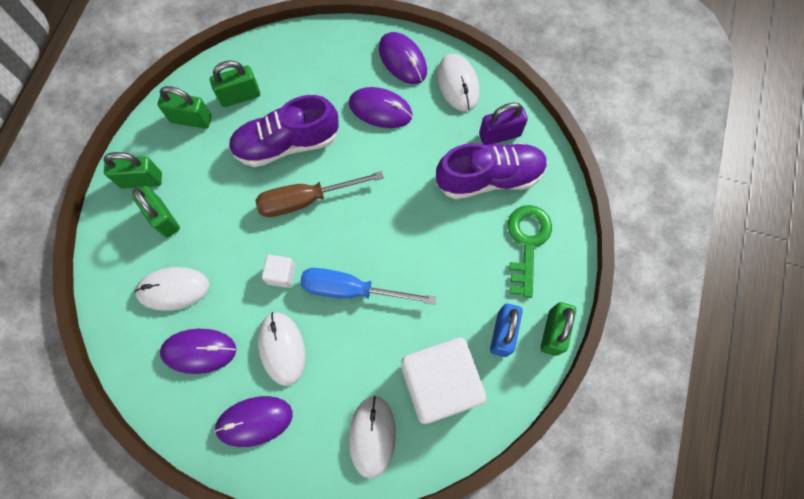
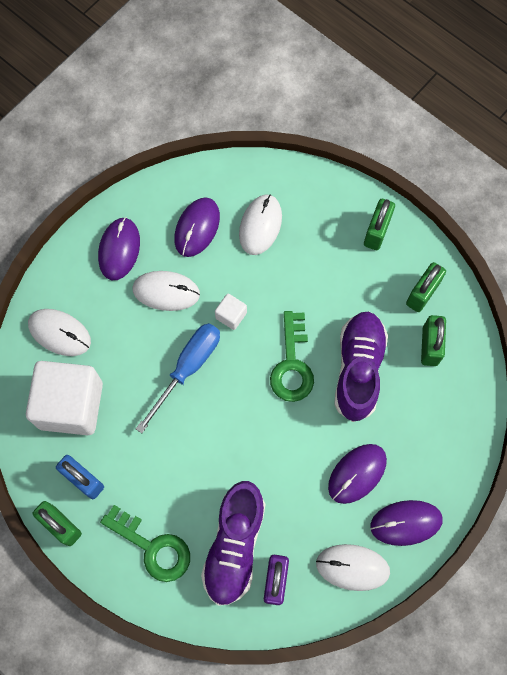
camera: 115 degrees right, 0 degrees up
(163, 218) = (330, 238): green padlock -> none
(306, 200) = (292, 364): brown screwdriver -> green key

